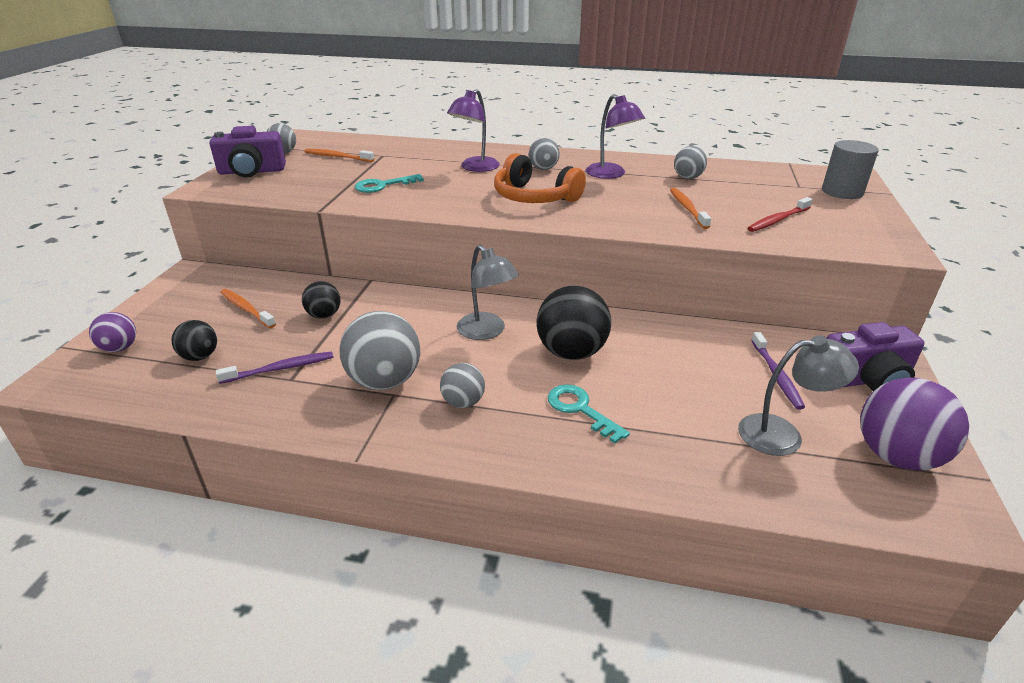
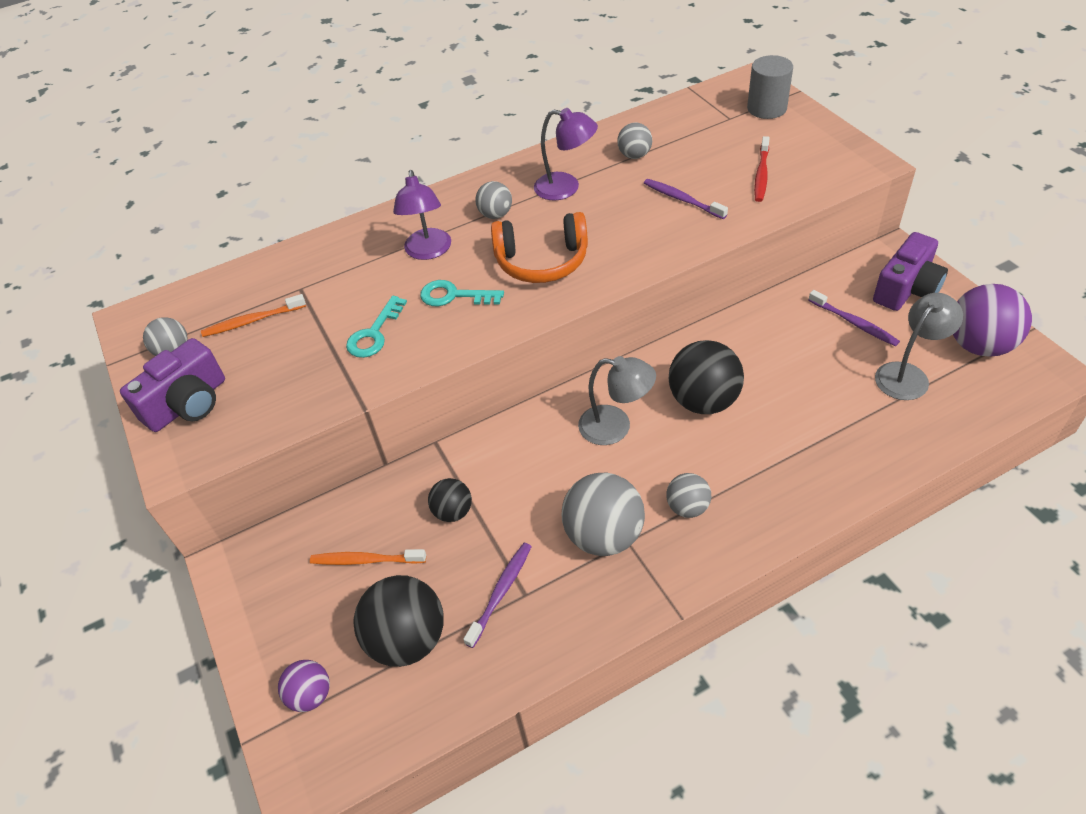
camera: 35 degrees left, 15 degrees up
(200, 356) = (407, 639): black ball -> black ball, size x1.81
(580, 409) = (772, 450): turquoise key -> turquoise key (454, 296)
(687, 208) = (682, 200): orange toothbrush -> purple toothbrush

